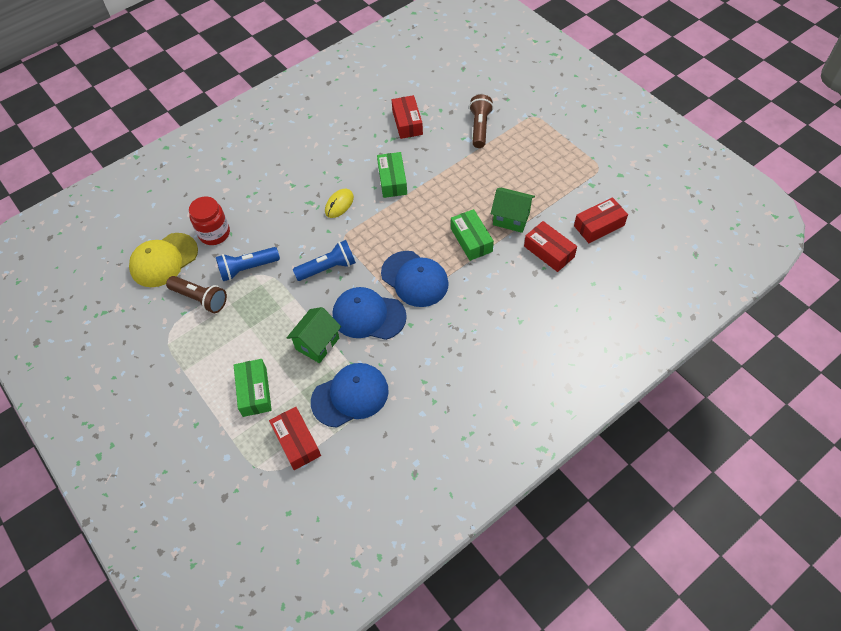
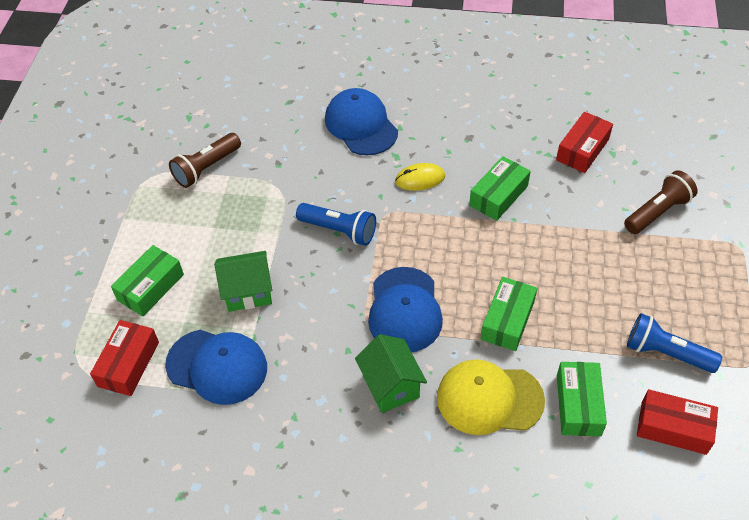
camera: 45 degrees right, 5 degrees down
(164, 260) = (219, 111): yellow cap -> yellow cap (489, 399)
(200, 299) = (206, 168): brown flashlight -> brown flashlight turned 60 degrees clockwise
(214, 233) = (283, 120): red jar -> none
(247, 268) = (273, 173): blue flashlight -> blue flashlight (666, 353)
(368, 315) = (321, 307): blue cap -> blue cap (361, 125)
(511, 218) = (577, 334): green house -> green house (390, 386)
(549, 251) = (578, 405): red box -> green box

